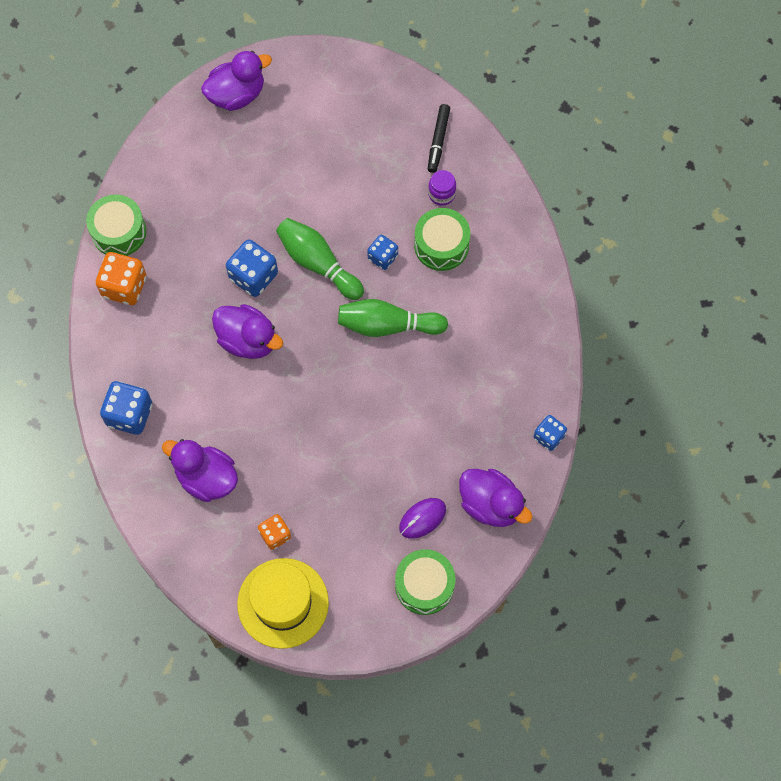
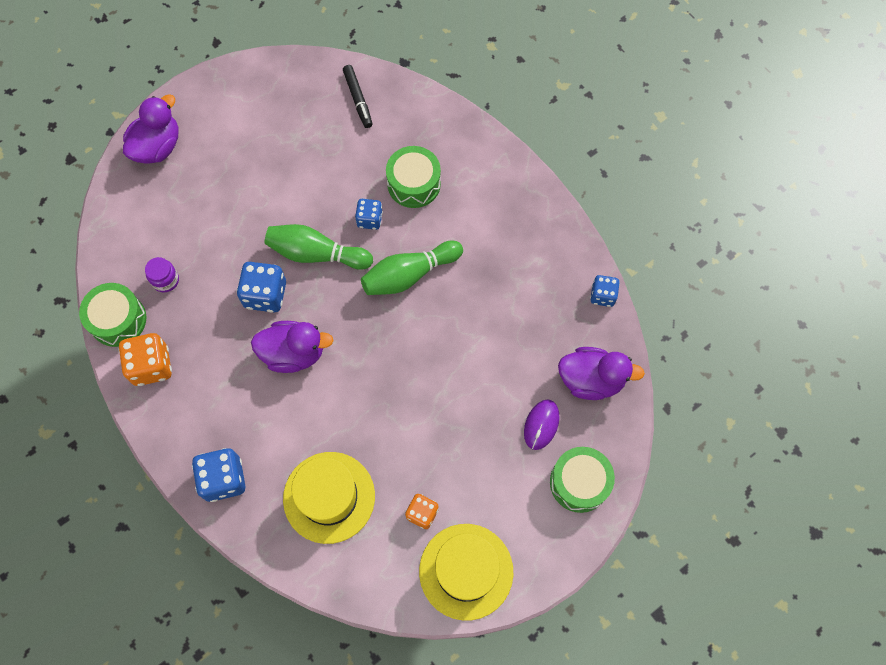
camera: 30 degrees left, 0 degrees up
(206, 478) = (329, 497): purple duck -> yellow hat
(441, 194) = (388, 141): purple jar -> purple jar (165, 280)

